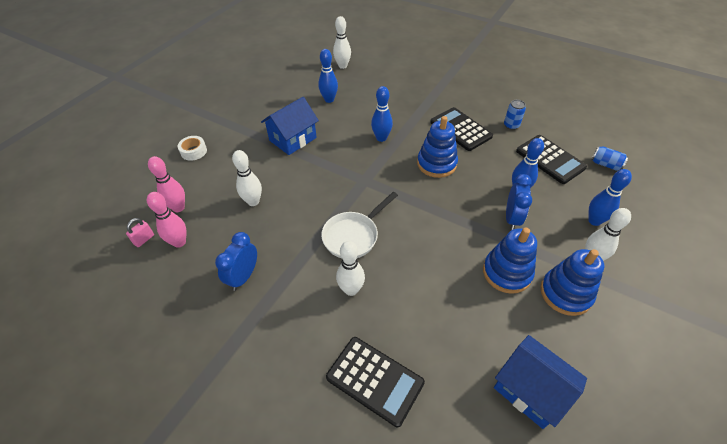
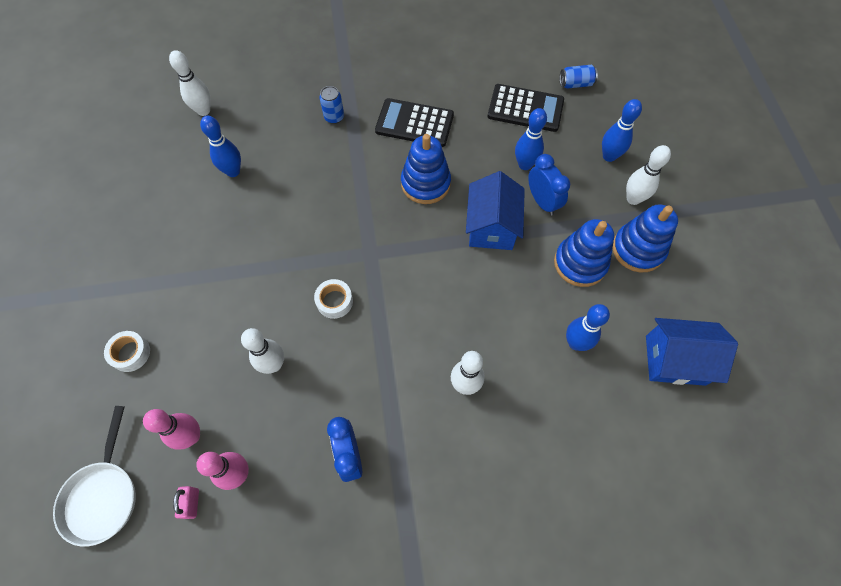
camera: 40 degrees left, 15 degrees up
(293, 139) = (240, 254): blue house -> blue house (491, 226)
(318, 192) = (334, 301): none -> white tape
(353, 236) = (416, 326): white pan -> white pan (103, 495)
(374, 380) = (558, 452): black calculator -> none
(381, 138) = (341, 187): blue bowling pin -> blue bowling pin (575, 343)
(511, 125) = (460, 87): blue can -> blue can (334, 117)

